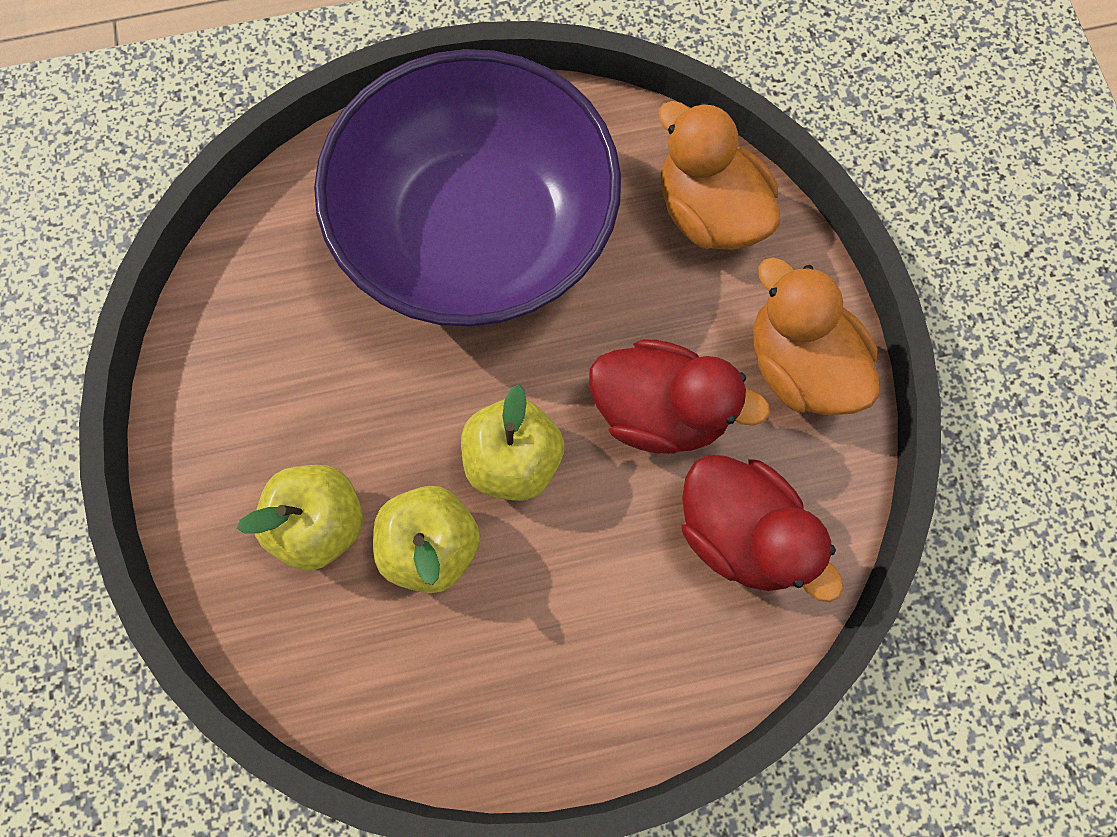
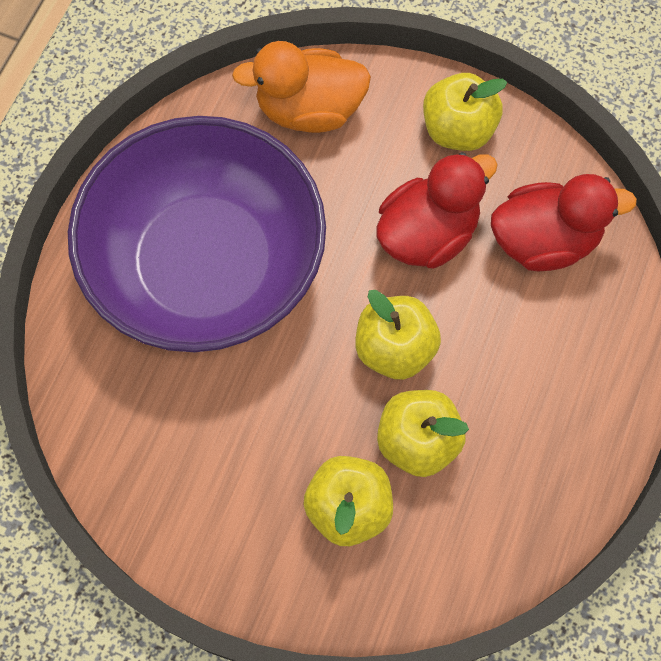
camera: 55 degrees left, 5 degrees down
(798, 365) = (458, 129): orange duck -> yellow apple

